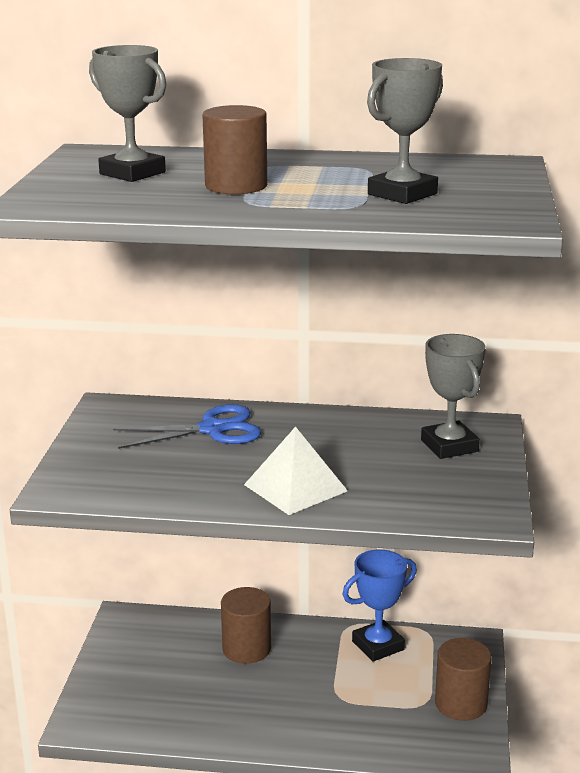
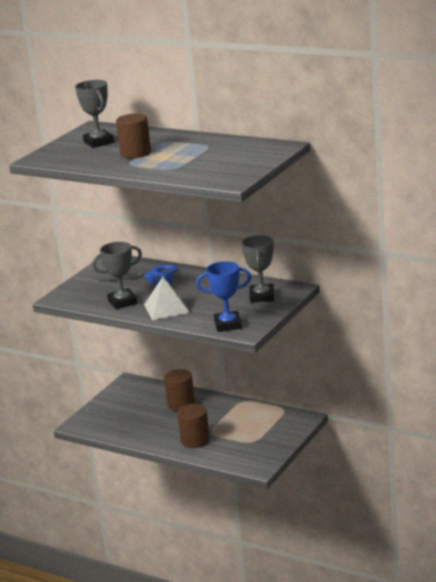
camera: 25 degrees right, 0 degrees up
(378, 645) = (251, 412): blue trophy -> blue trophy (228, 325)
(402, 194) = (204, 163): grey trophy -> grey trophy (122, 302)
(461, 703) = (272, 444): brown cylinder -> brown cylinder (195, 440)

